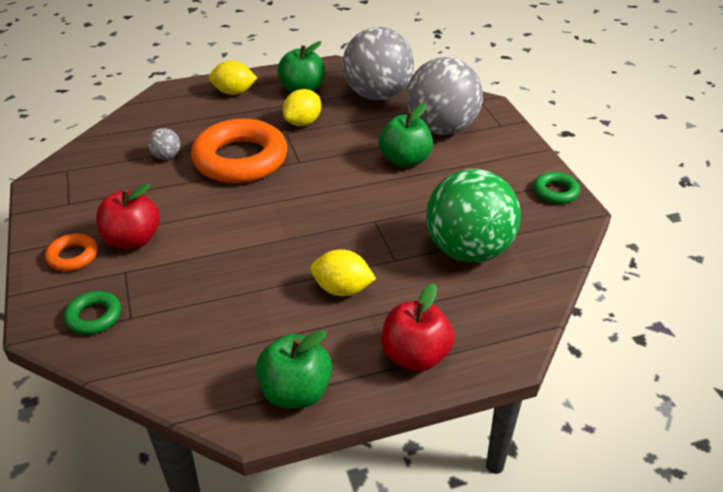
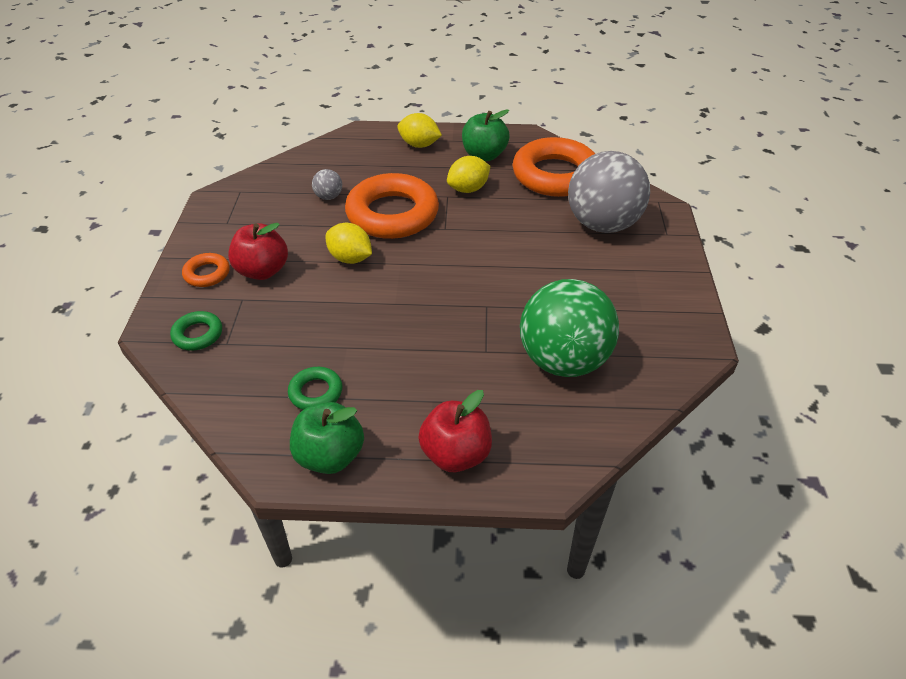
camera: 20 degrees right, 5 degrees up
(342, 289) = (421, 367): yellow lemon -> yellow lemon (350, 258)
(377, 95) = (555, 175): grey ball -> orange ring
(405, 160) = (548, 250): green apple -> none
(555, 192) = (688, 320): green ring -> green ring (316, 392)

